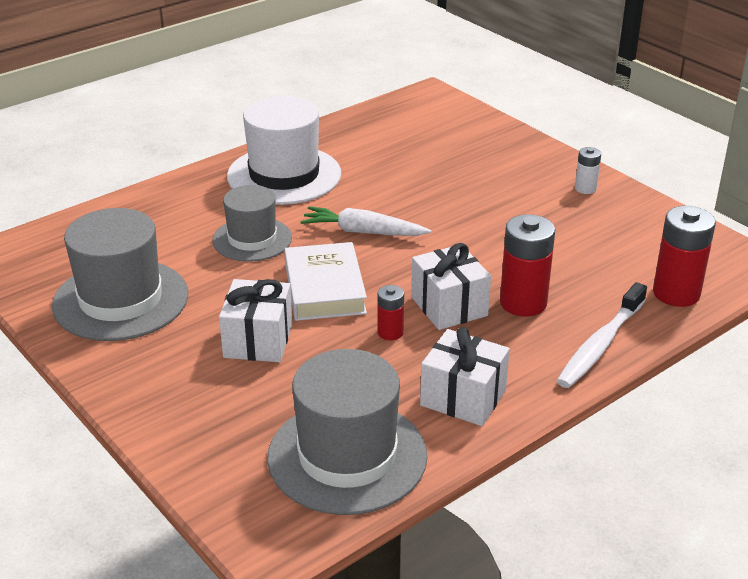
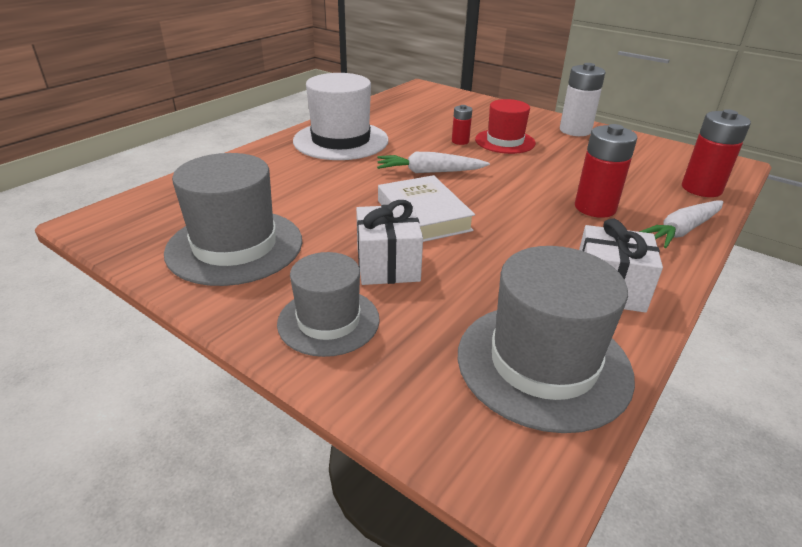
camera: 15 degrees left, 0 degrees up
(252, 239) = (338, 186): grey hat -> grey hat (328, 321)
(390, 332) = (504, 243): red battery -> red battery (460, 141)
(449, 306) = (538, 217): white gift -> none
(481, 197) = (505, 141): none -> red hat
(585, 188) = (575, 130): white battery -> white battery, size x1.87
(600, 344) = (682, 231): white toothbrush -> white carrot

